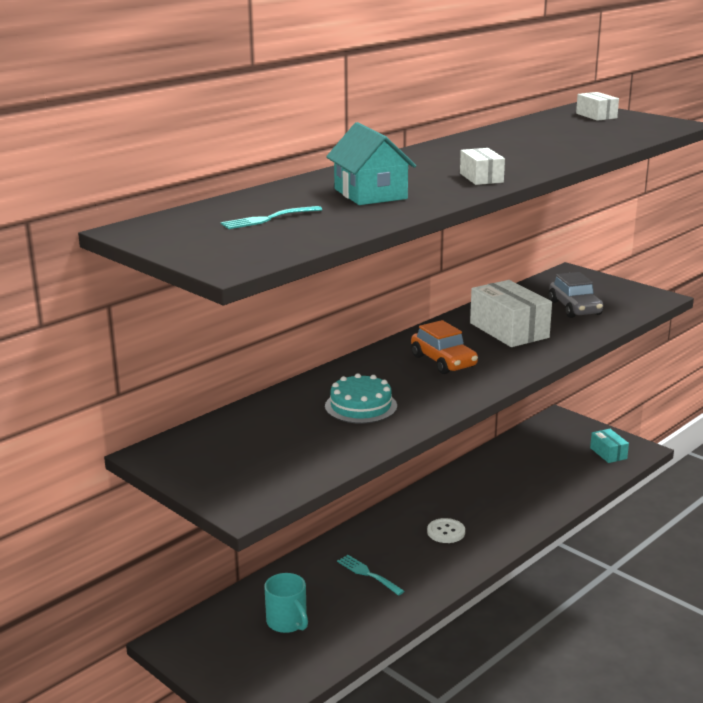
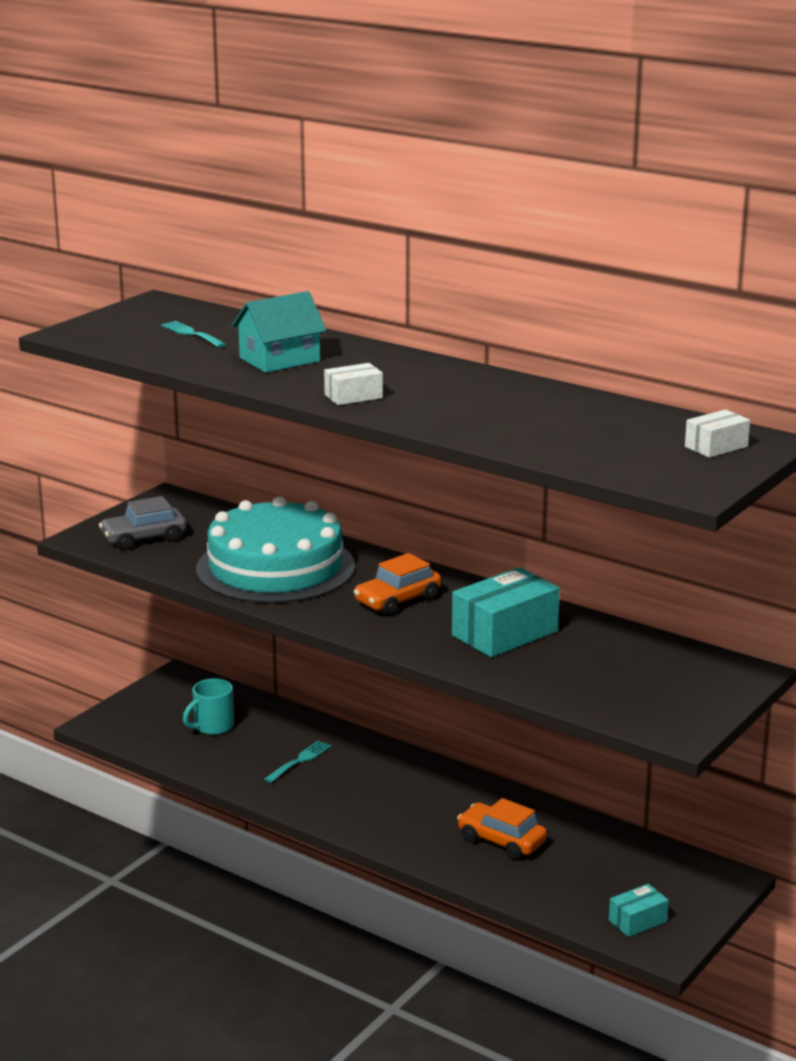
camera: 80 degrees right, 0 degrees up
(361, 406) = (275, 568): turquoise cake -> turquoise cake, size x2.14
(446, 532) = (393, 802): white button -> none
(508, 491) = (501, 841): none -> orange car
(509, 330) = (505, 633): white box -> turquoise box
(575, 308) = (602, 674): grey car -> grey car (144, 538)

